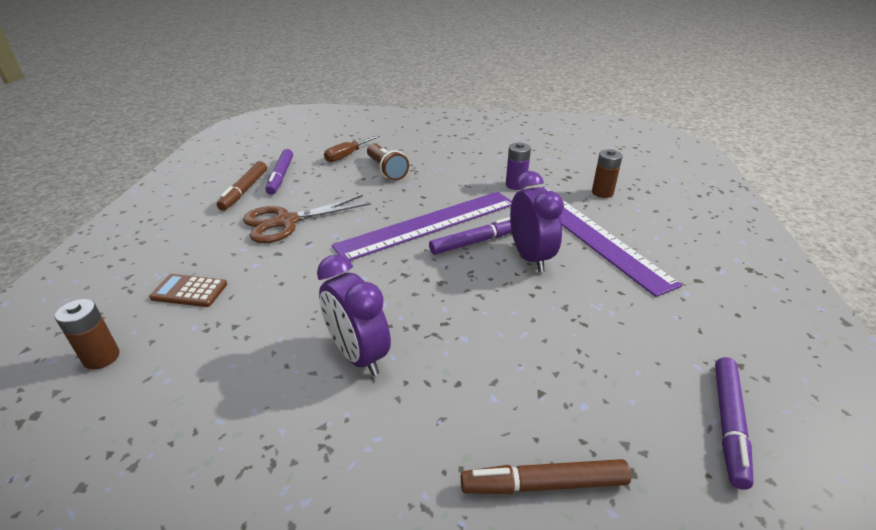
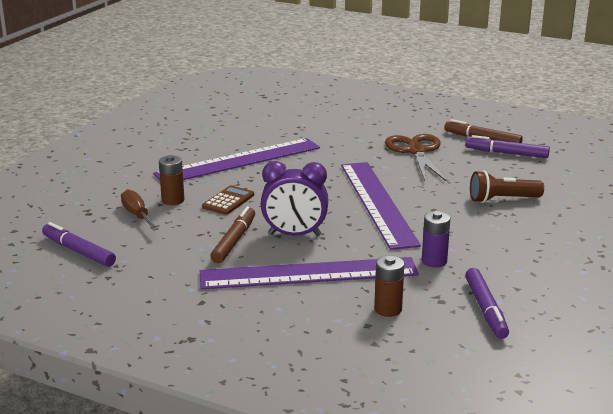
camera: 110 degrees right, 10 degrees down
(101, 357) = (294, 105): brown battery -> brown battery (173, 200)
(189, 291) = (341, 122): brown calculator -> brown calculator (228, 201)
(347, 155) = (548, 185): brown screwdriver -> brown screwdriver (137, 215)
(358, 355) = (239, 161): purple clock -> purple ruler
(475, 242) = (335, 217): purple marker -> purple marker (485, 309)
(544, 484) = (108, 191): brown marker -> brown marker (234, 241)

